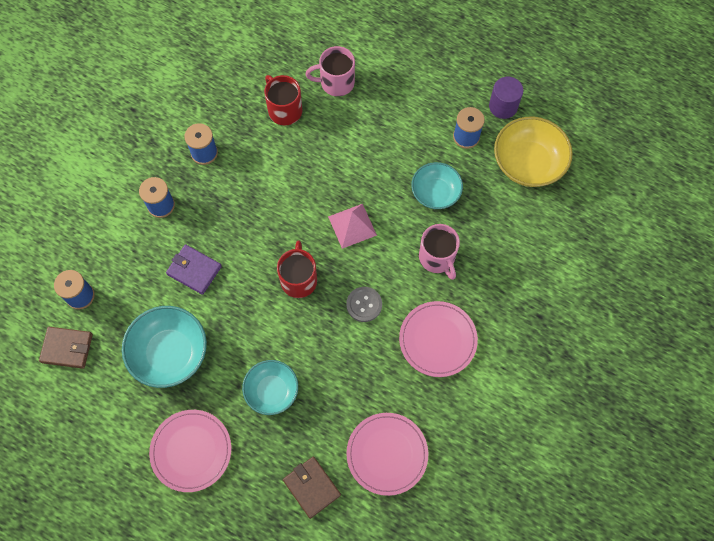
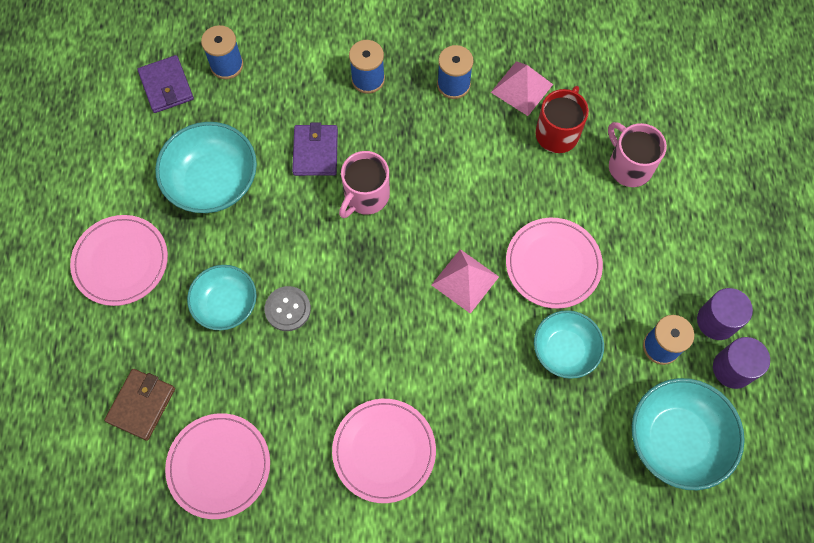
camera: 60 degrees right, 0 degrees up
(67, 348) = (166, 86): brown wallet -> purple wallet
(237, 112) = (522, 88): none -> pink pyramid
(299, 279) = (367, 260): red mug -> none
(364, 304) = (378, 345): grey button -> grey button (288, 309)
(374, 166) = (553, 264): none -> pink plate
(437, 258) = (484, 396): pink mug -> pink mug (365, 196)
(468, 96) = (716, 321): none -> purple cylinder
(528, 163) = (677, 439): yellow bowl -> turquoise bowl

